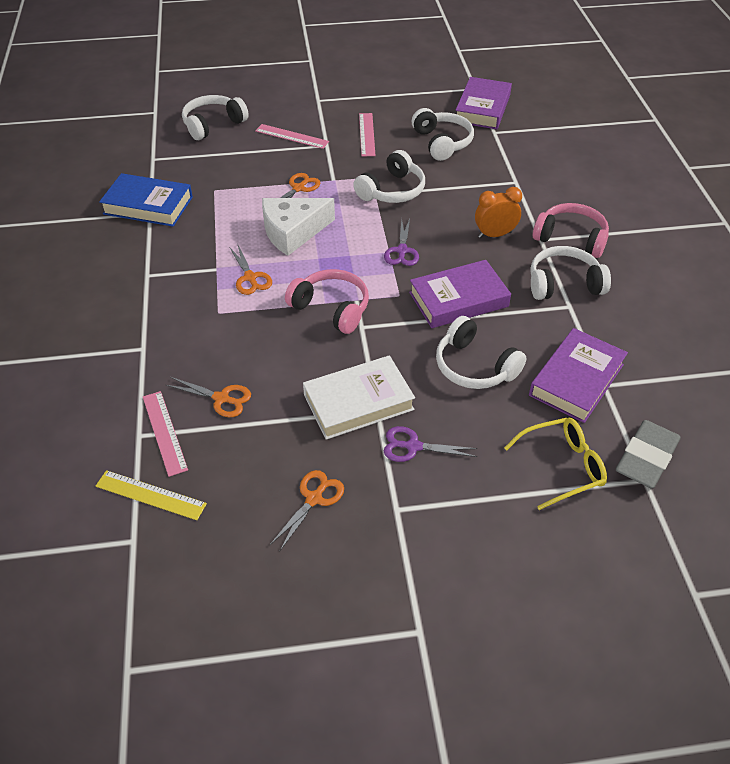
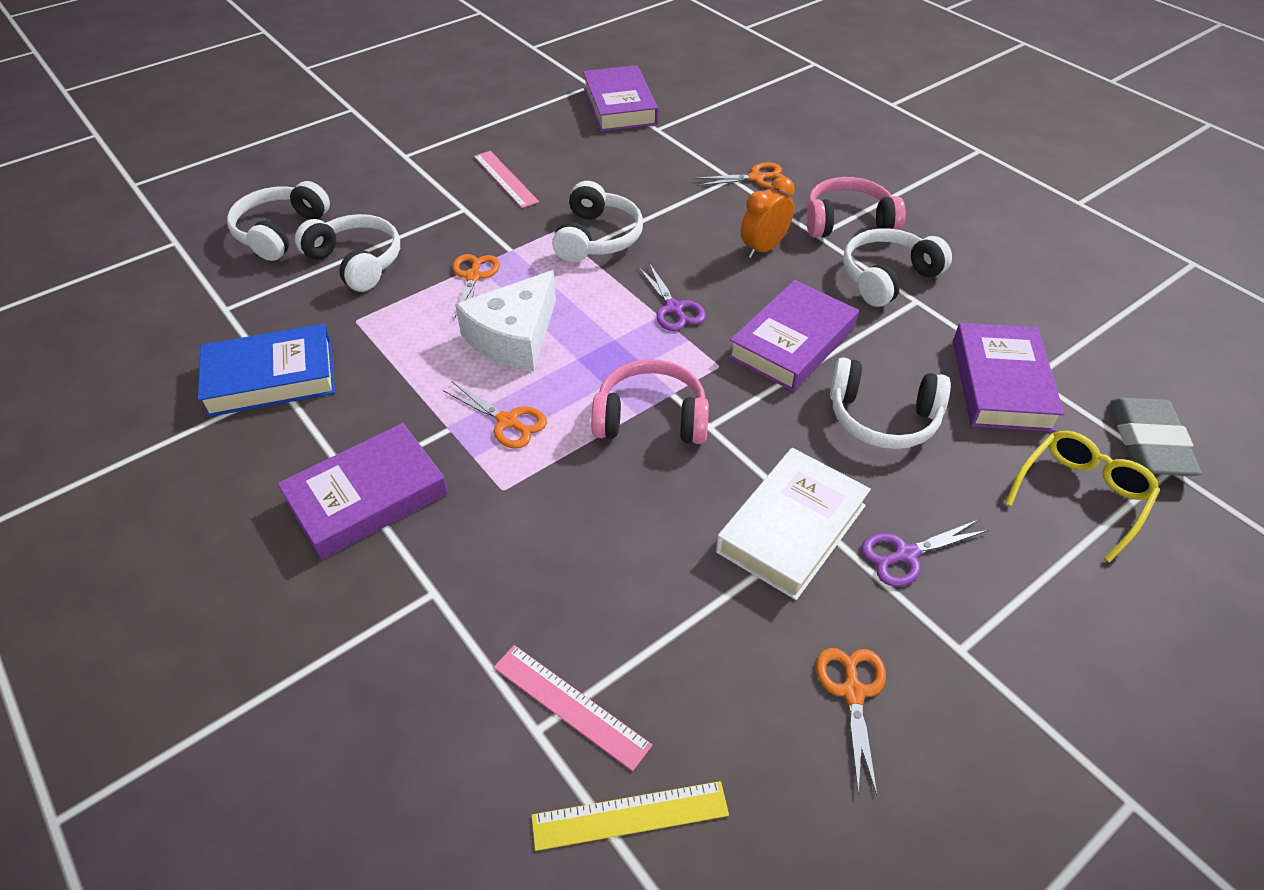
camera: 30 degrees left, 0 degrees up
(148, 287) = (367, 497): none -> purple book
(221, 398) = (610, 612): orange scissors -> orange scissors (756, 178)
(292, 136) = (407, 212): pink ruler -> none
(442, 142) = (607, 160): white headphones -> white headphones (356, 262)

